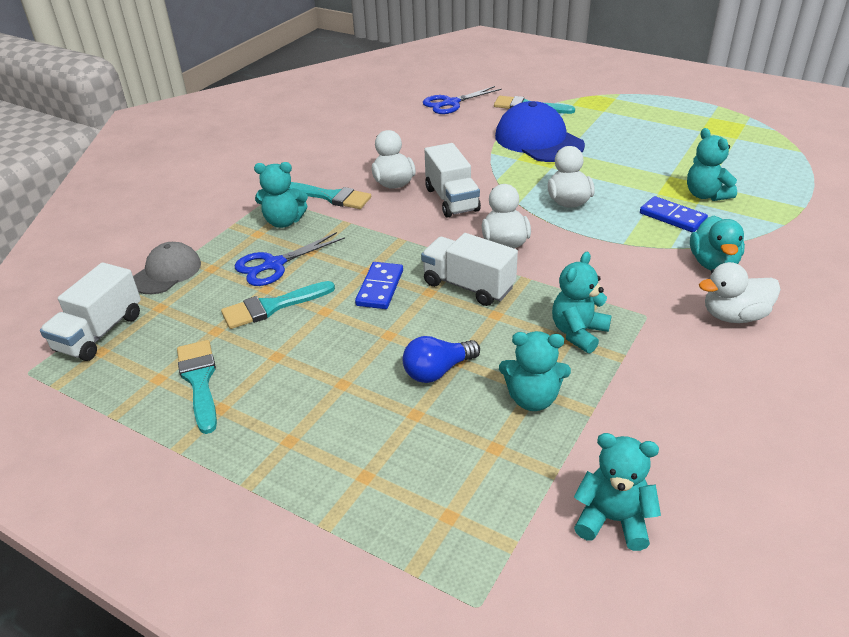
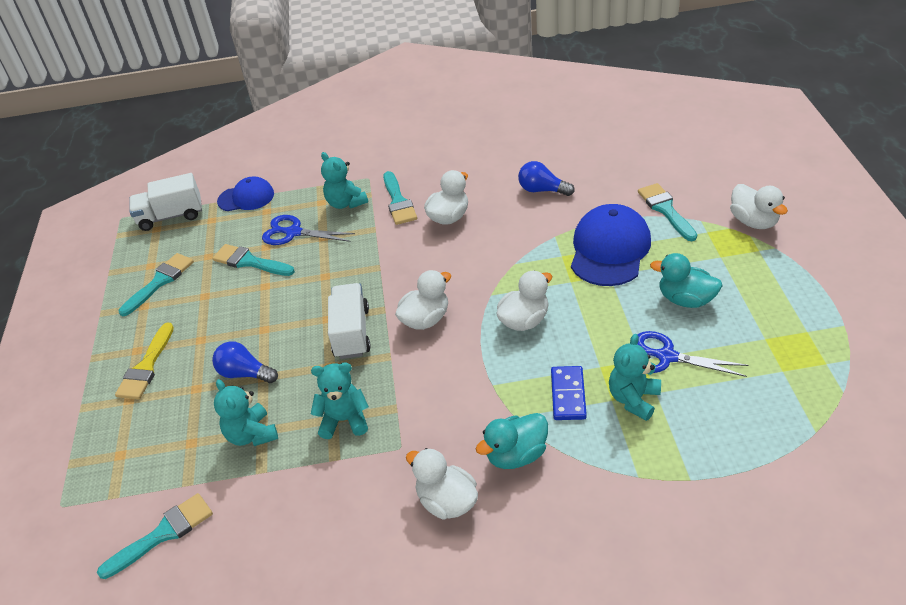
camera: 55 degrees right, 5 degrees up
(167, 272) = (246, 198): grey cap -> blue cap
(329, 442) = (146, 367): none -> yellow brush
(380, 288) = (311, 294): blue domino -> none
(429, 136) = (542, 190): none -> blue light bulb
(451, 103) = (613, 167): blue scissors -> blue scissors (666, 357)
(451, 199) = (458, 258): white truck -> none
(585, 88) = (753, 221): none -> white duck
(613, 520) = (163, 534): turquoise teddy bear -> turquoise brush
(629, 138) = (685, 299): none -> turquoise duck

